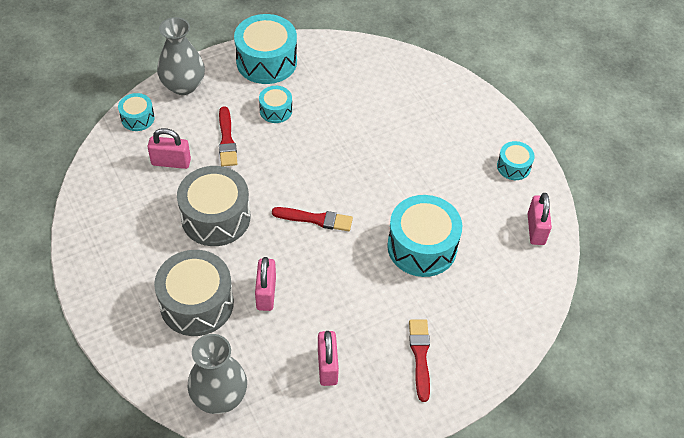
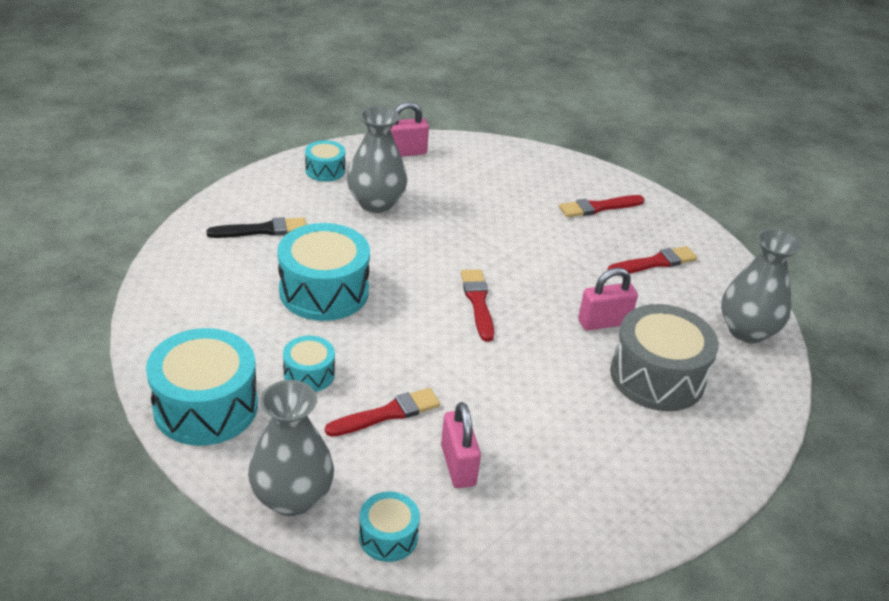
camera: 110 degrees left, 15 degrees down
(216, 217) = (526, 391): grey drum -> none
(327, 366) = (654, 262): pink padlock -> red brush
(422, 247) = (470, 220): turquoise drum -> turquoise drum (324, 291)
(436, 114) = (262, 230): none -> black brush
(458, 189) = (376, 203): none -> grey vase

